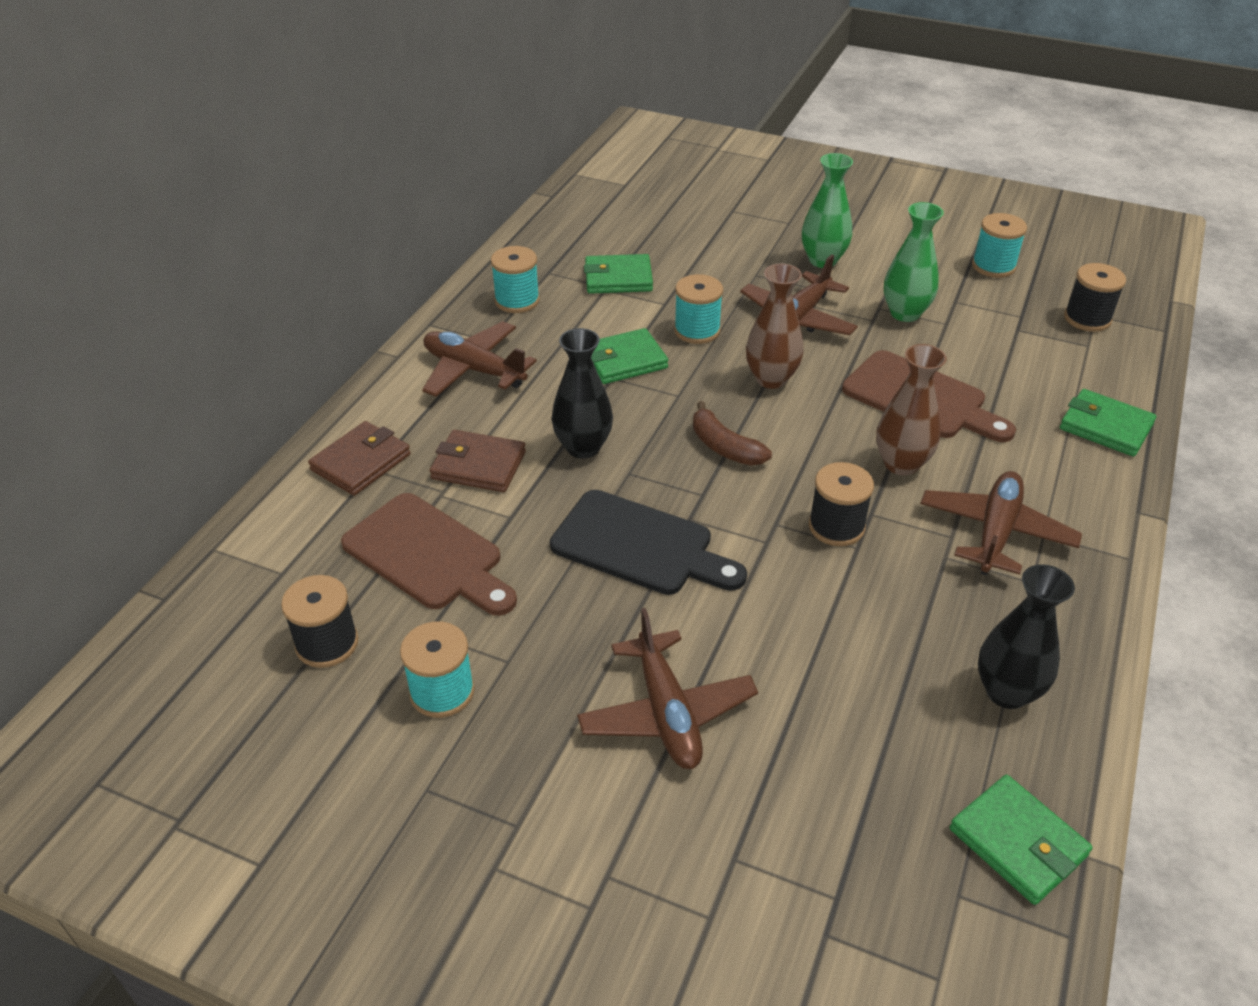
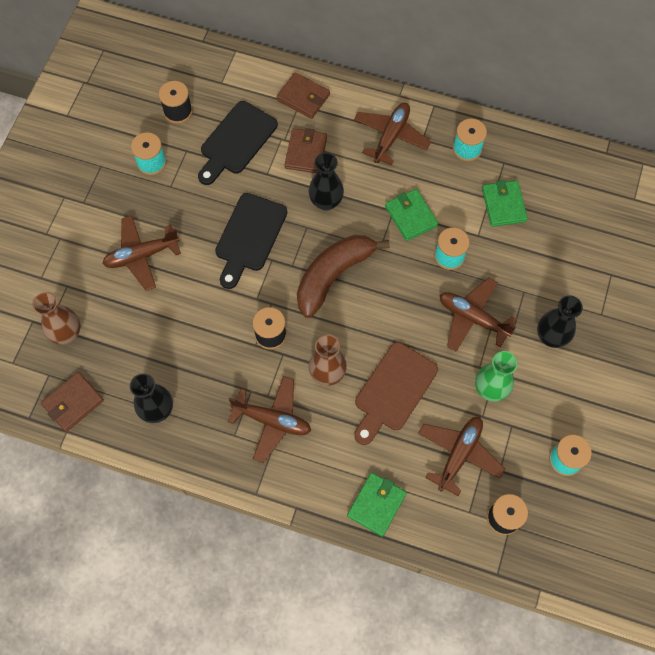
camera: 85 degrees right, 25 degrees up
(428, 556) = (236, 141): brown cutting board -> black cutting board
(724, 447) = (333, 275): brown banana -> brown banana, size x1.83
(771, 379) = (403, 301): brown vase -> brown vase (67, 333)
(823, 260) = (551, 337): green vase -> black vase
(1007, 347) = (459, 454): none -> brown plane
(1018, 842) = (73, 403): green wallet -> brown wallet

